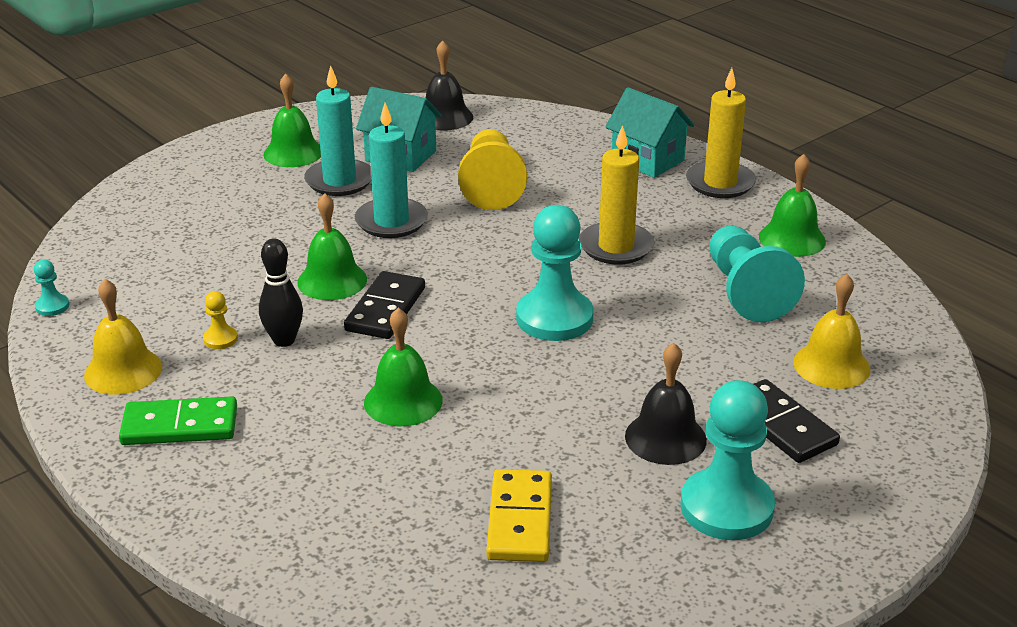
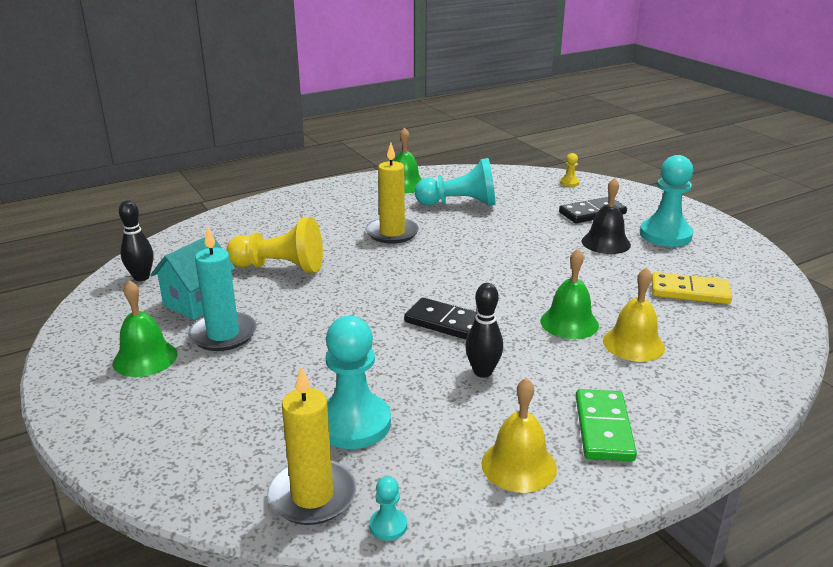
camera: 80 degrees left, 5 degrees down
(220, 339) = (475, 406): yellow pawn -> yellow pawn (569, 183)
(332, 280) = (396, 345): green bell -> none
(391, 221) = (312, 313): turquoise candle -> none
(444, 117) = (141, 277): black bell -> black bowling pin
(554, 318) = (475, 261): turquoise pawn -> turquoise pawn (353, 423)
(647, 160) = (279, 210): turquoise house -> none
(720, 183) = (326, 194): yellow candle -> yellow candle (312, 496)
(831, 365) = (538, 194): yellow bell -> yellow bell (633, 344)

